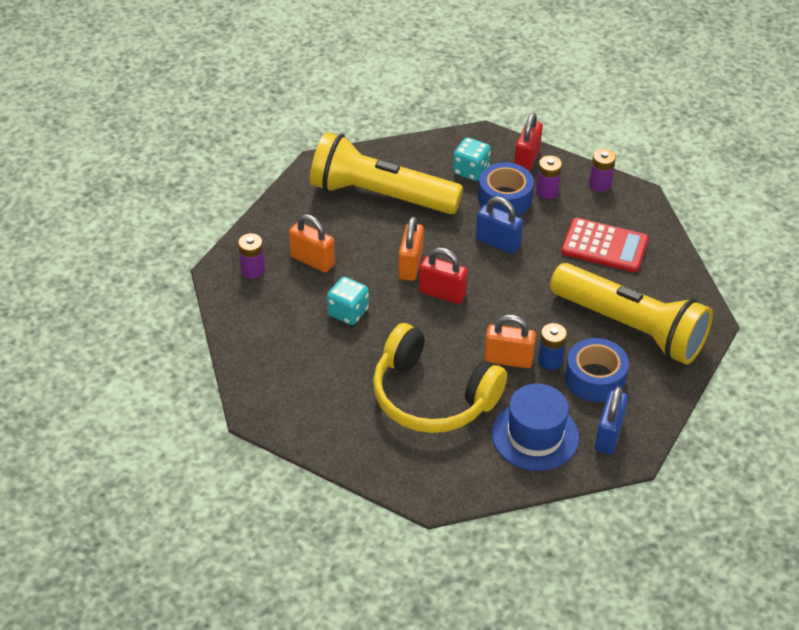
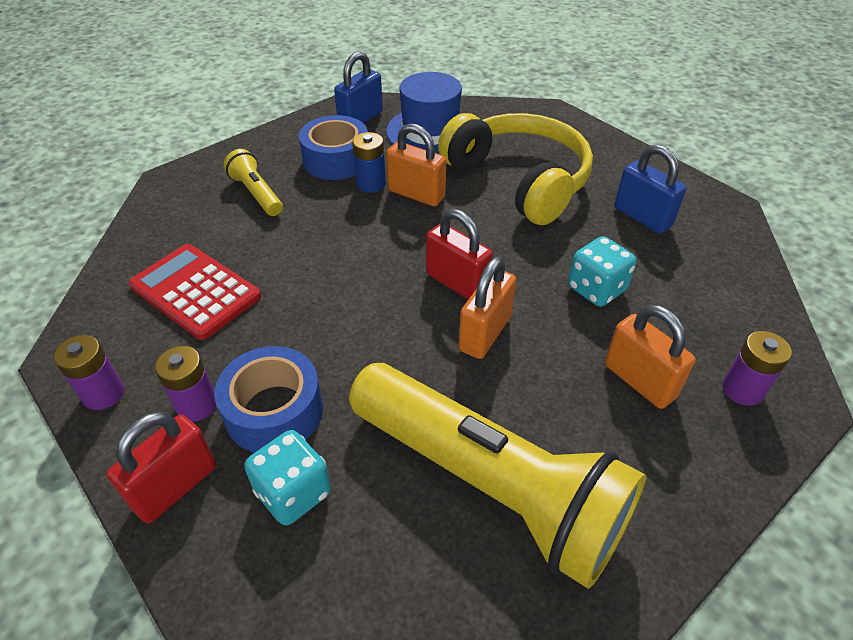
camera: 160 degrees left, 0 degrees up
(498, 242) = (337, 335): blue padlock -> blue padlock (642, 217)
(631, 327) = (256, 194): yellow flashlight -> yellow flashlight, size x0.43

